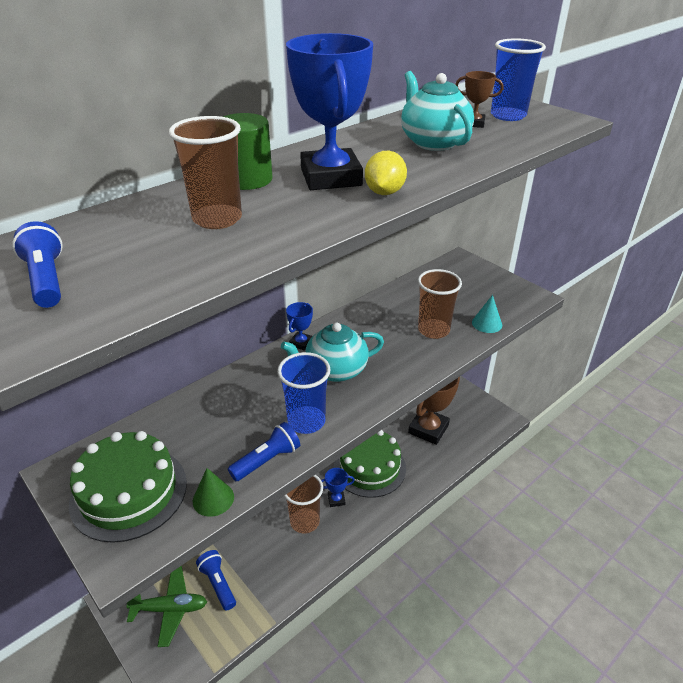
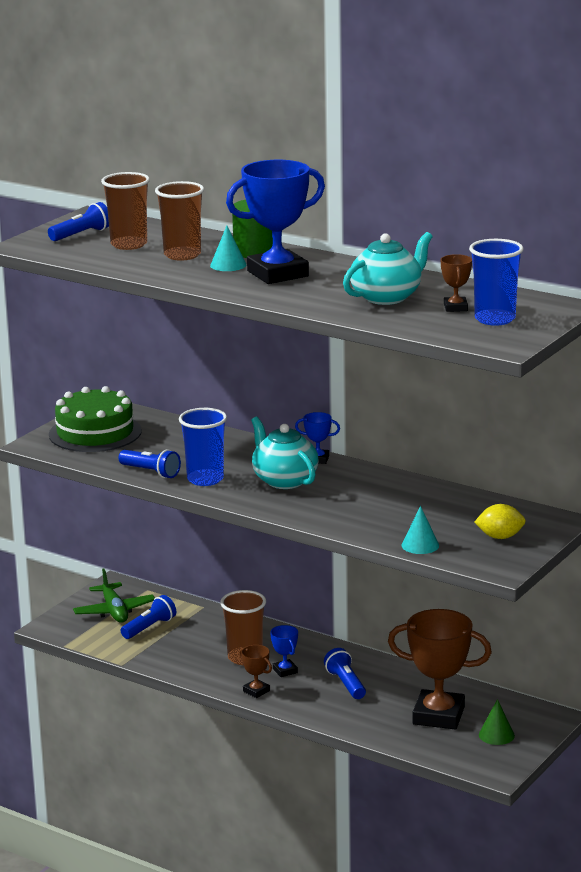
camera: 75 degrees right, 15 degrees down
(213, 499) = (102, 461): green cone -> green cone (496, 735)
(279, 198) = (228, 265): none -> turquoise cone
(361, 526) = (256, 691): none -> brown trophy
(369, 467) = (346, 684): green cake -> blue flashlight
(384, 192) = (259, 292): yellow lemon -> yellow lemon (500, 537)
(433, 330) = (386, 518): brown cup -> brown cup (129, 244)

